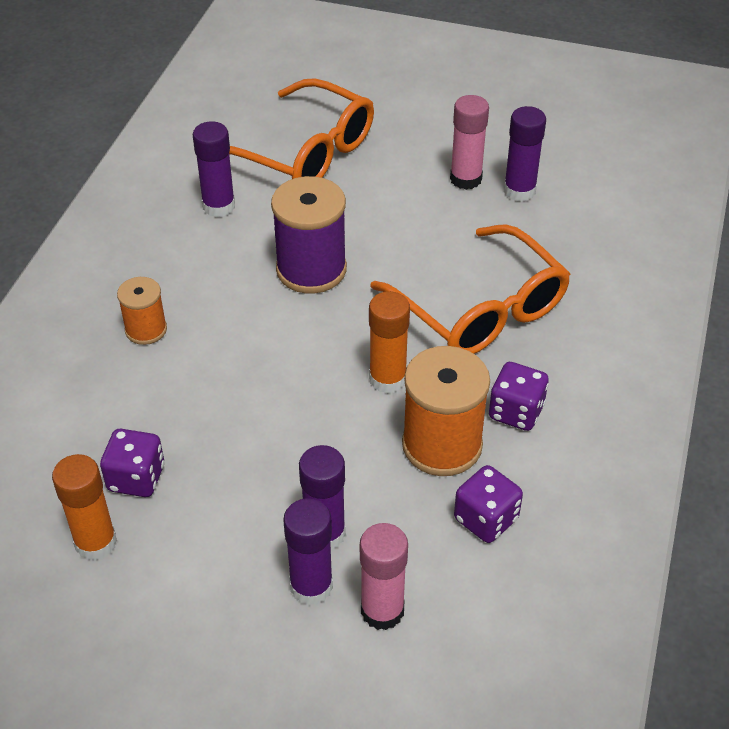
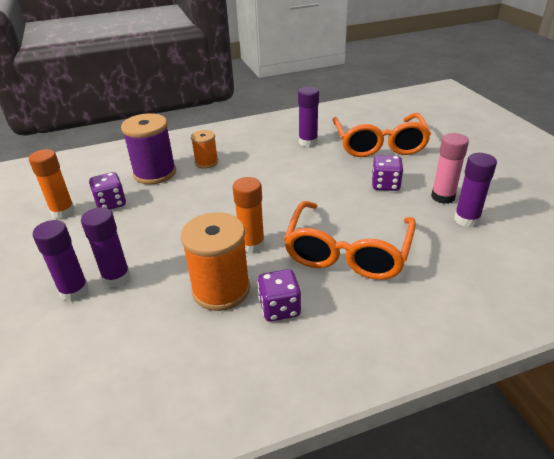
camera: 55 degrees right, 10 degrees down
(311, 269) = (301, 184): purple spool -> purple spool (155, 173)
(382, 610) = (71, 328): pink glue stick -> none
(486, 519) = (176, 339): purple dice -> purple dice (385, 185)

